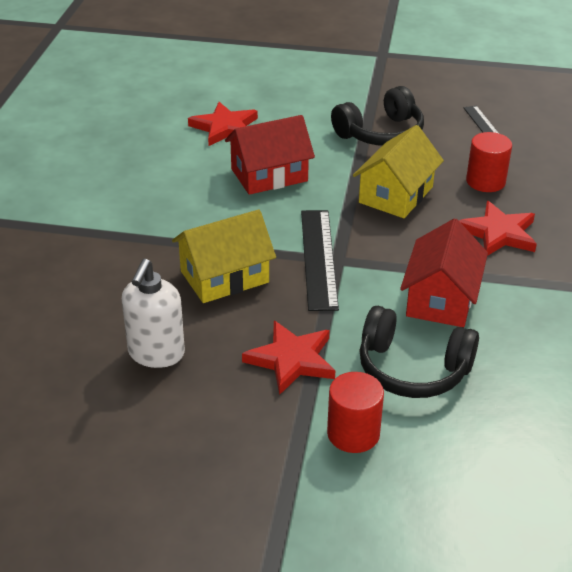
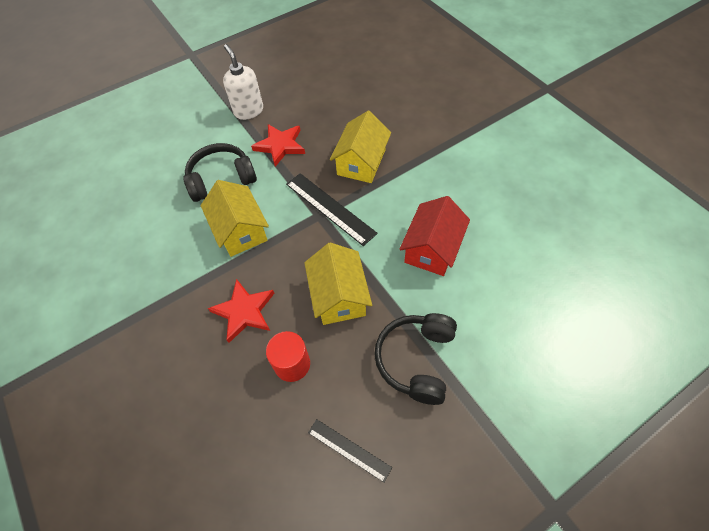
camera: 140 degrees right, 20 degrees up
(156, 354) = (339, 109): white soap dispenser -> white soap dispenser (248, 111)
(225, 128) = (517, 270): red star -> none
(353, 433) = (222, 134): red cylinder -> none
(441, 299) = (240, 230): red house -> yellow house

